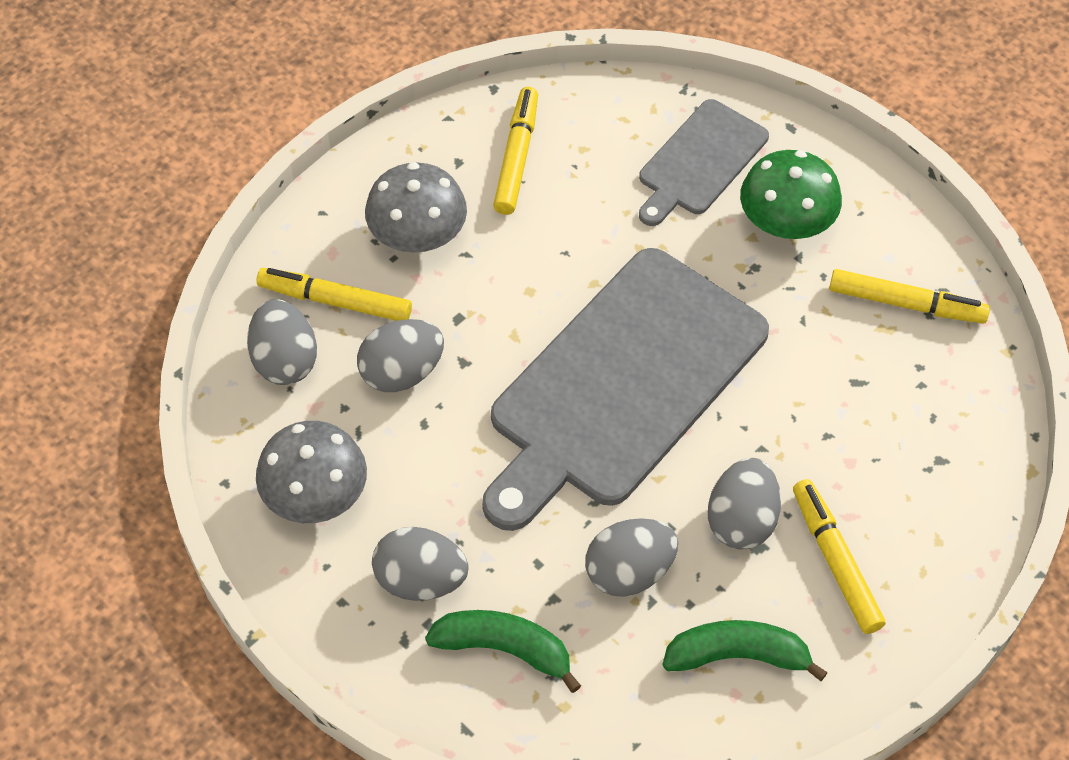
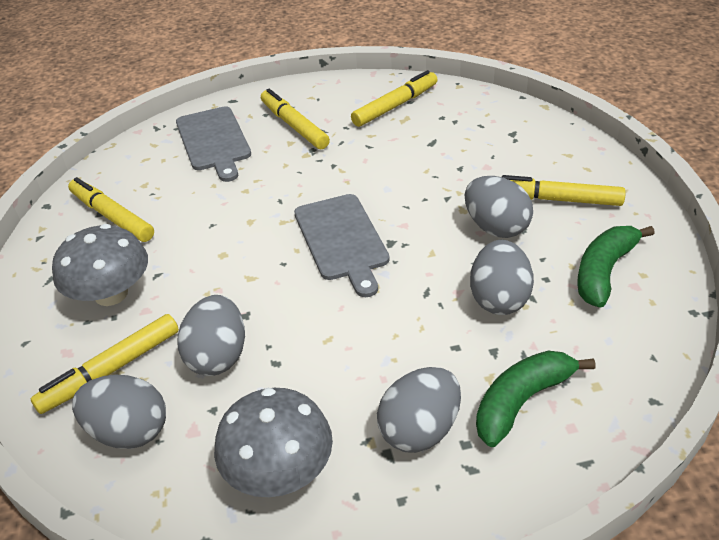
camera: 55 degrees left, 15 degrees down
(621, 384) = (342, 240): grey cutting board -> grey cutting board, size x0.51
(786, 222) = (294, 126): green mushroom -> yellow marker

